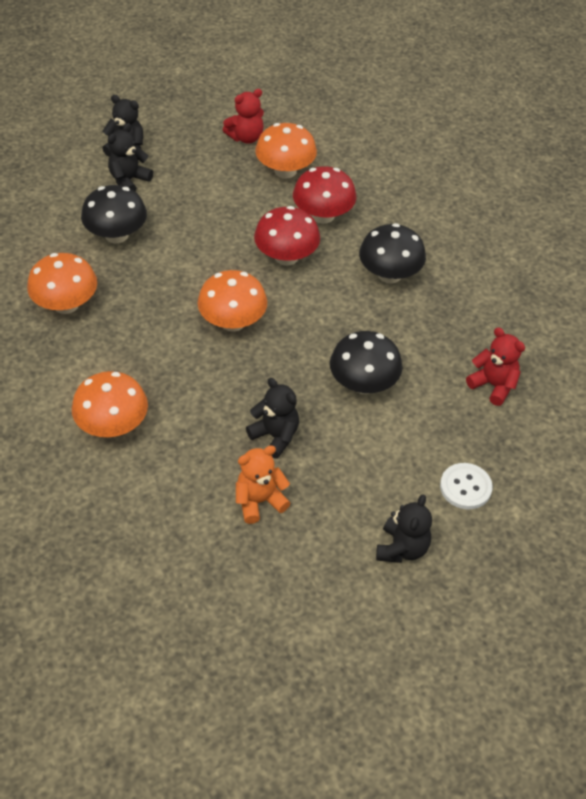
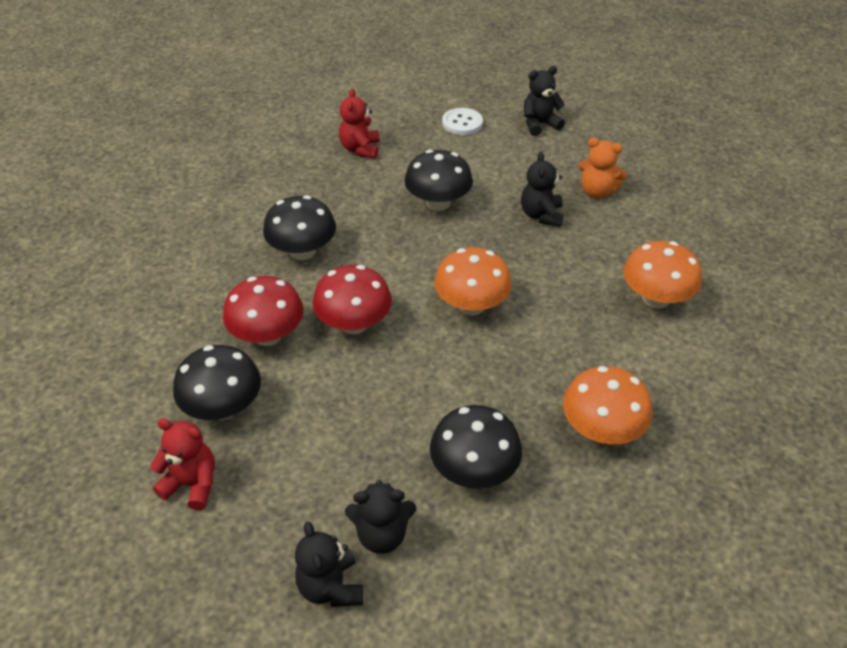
camera: 130 degrees left, 5 degrees down
(285, 171) = (223, 407): orange mushroom -> black mushroom

